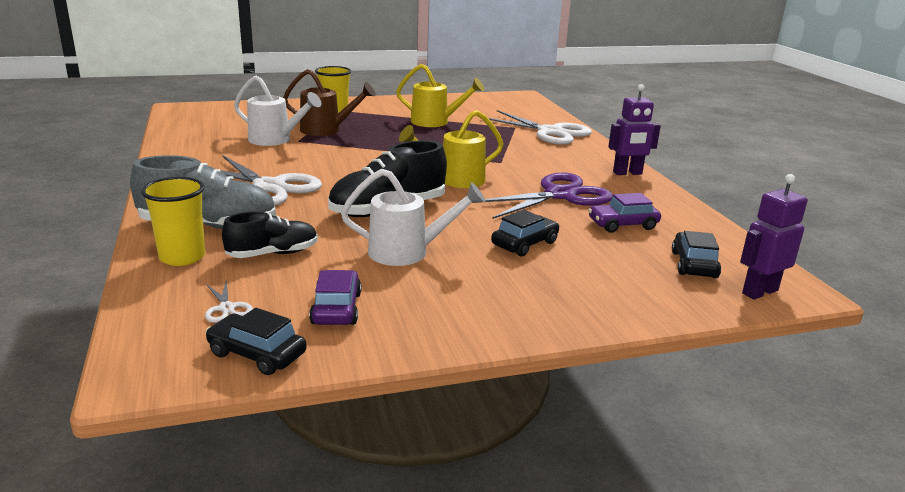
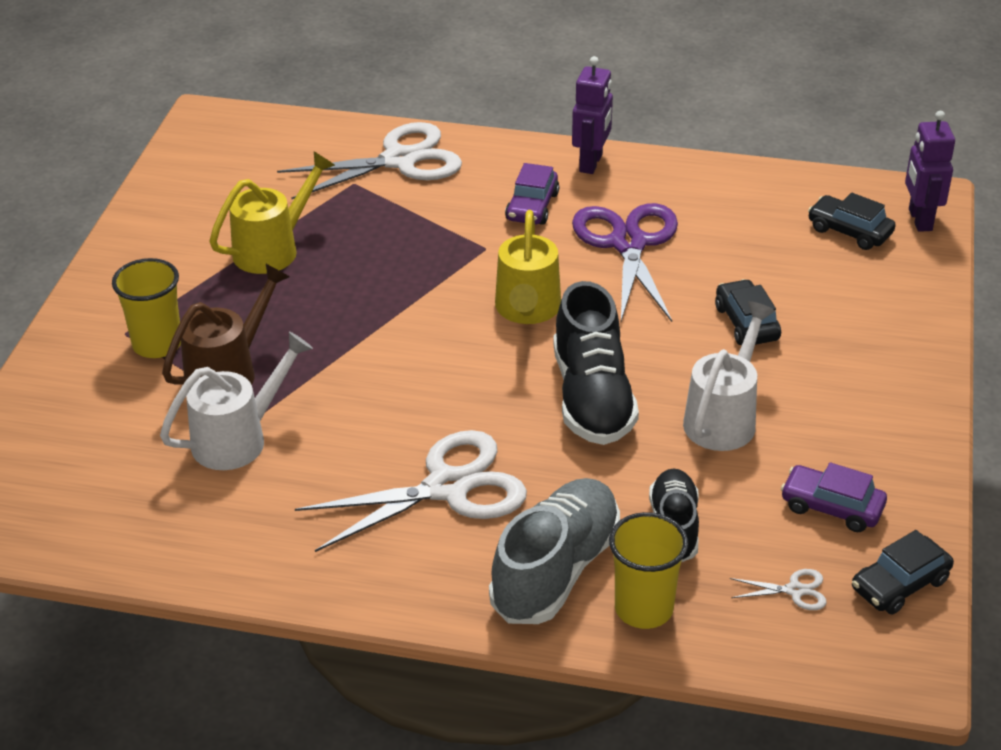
camera: 60 degrees left, 15 degrees up
(622, 225) = (735, 234): purple car -> purple car (532, 207)

